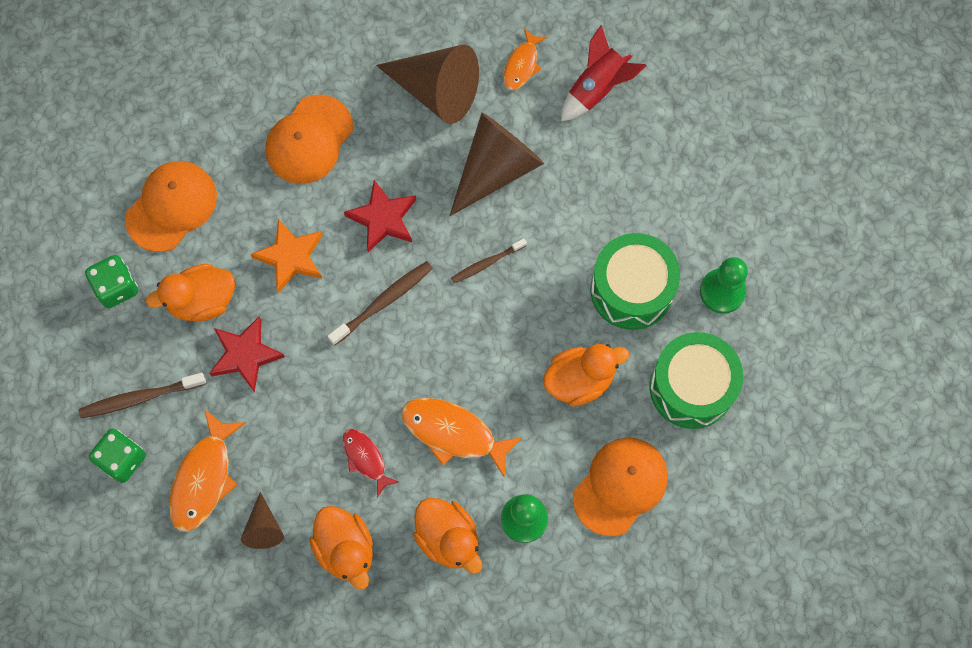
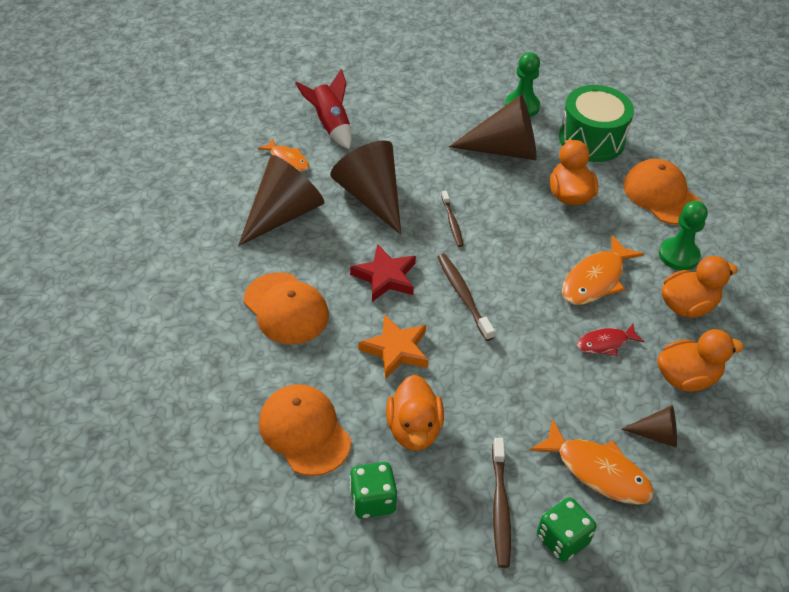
camera: 75 degrees left, 25 degrees down
(245, 355) = (481, 408): red star -> none
(631, 289) = (504, 149): green drum -> brown cone

